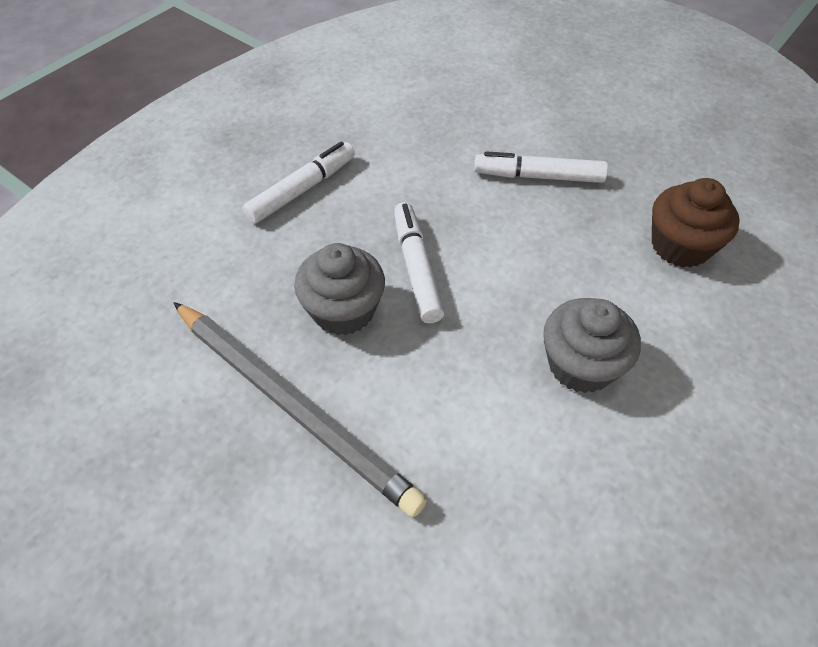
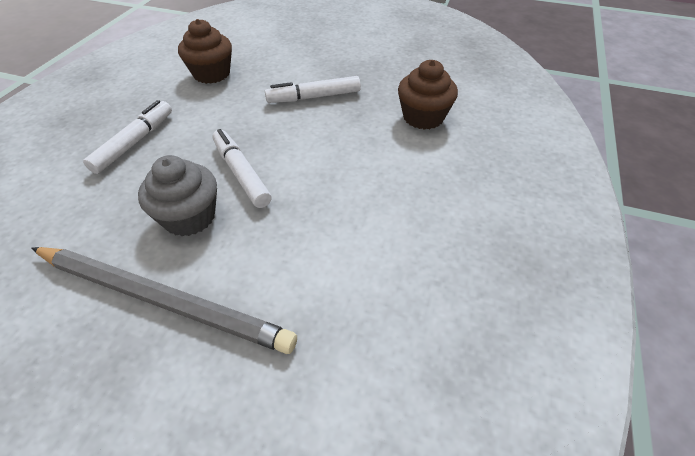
camera: 20 degrees left, 5 degrees down
(415, 108) = (211, 74): none -> brown cupcake
(581, 365) = (383, 206): grey cupcake -> none

